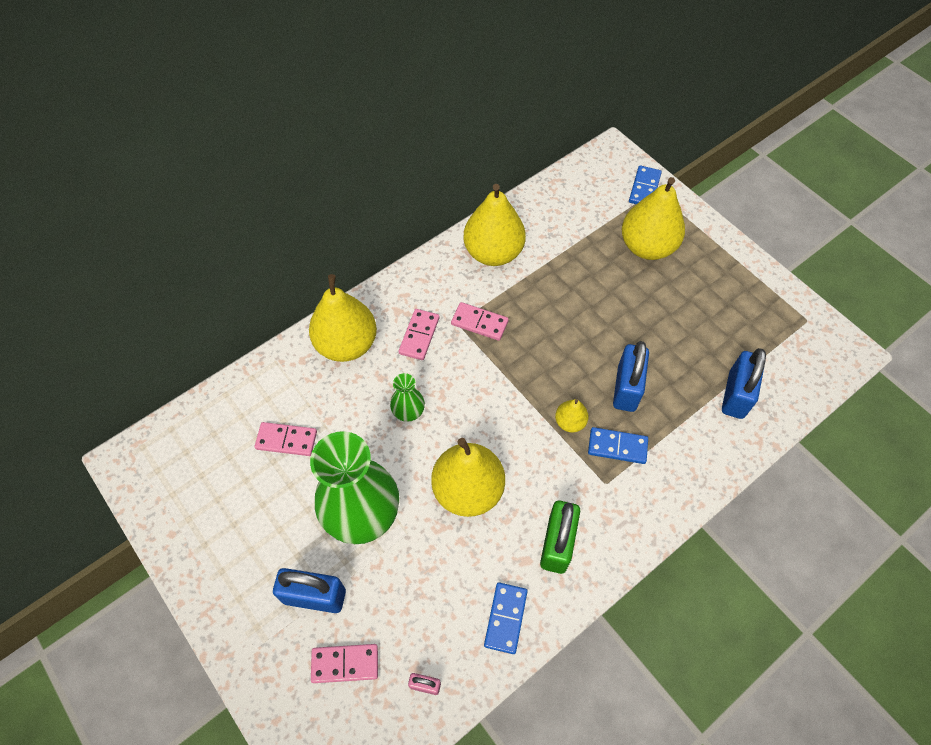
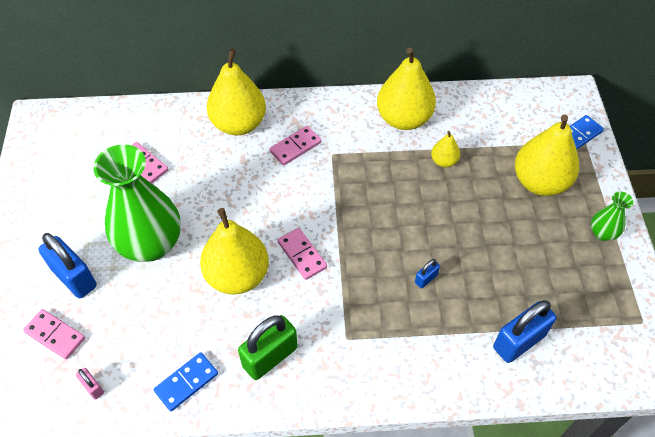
camera: 35 degrees right, 5 degrees down
(408, 411) = (242, 195): green vase -> green vase (602, 233)
(479, 323) = (349, 163): pink domino -> pink domino (302, 255)
(570, 422) = (357, 276): yellow pear -> yellow pear (443, 161)
(617, 447) = (379, 317): blue domino -> none
(626, 388) = (426, 279): blue padlock -> blue padlock, size x0.47

